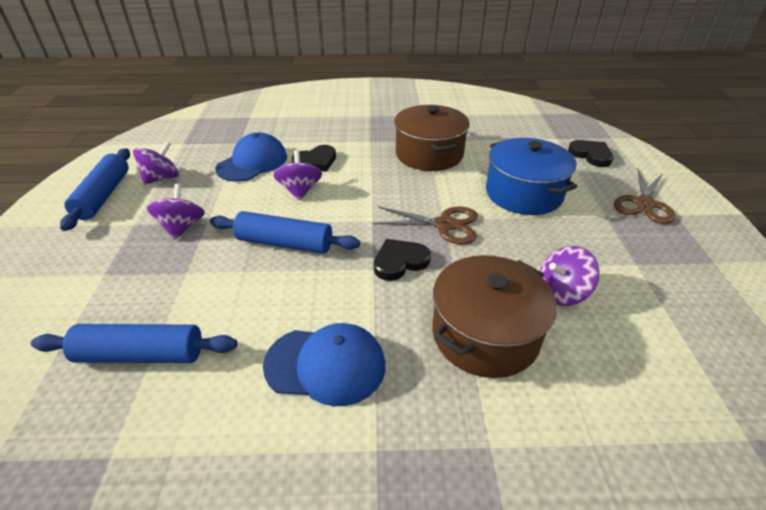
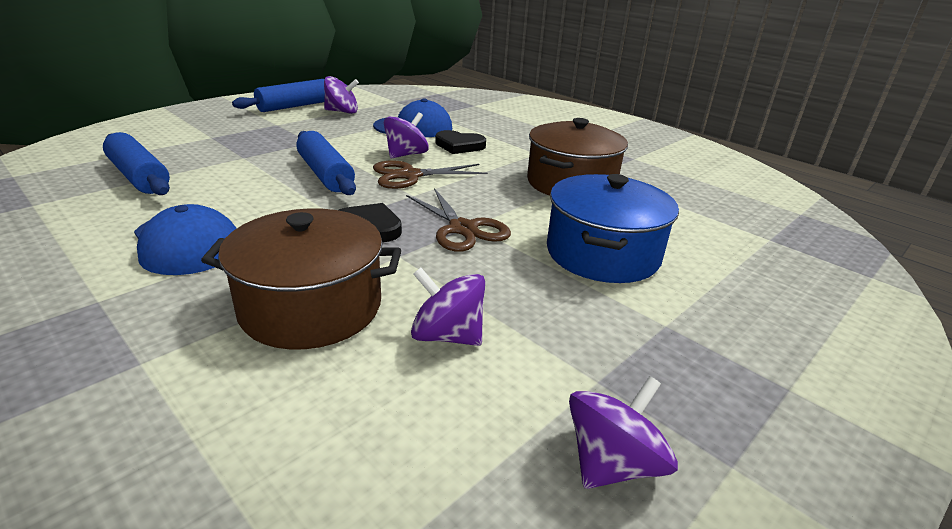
camera: 45 degrees right, 10 degrees down
(182, 227) = (294, 137): purple spinning top -> purple spinning top (612, 463)
(591, 155) = (787, 274): black heart -> none
(644, 204) = (759, 350): brown scissors -> brown scissors (410, 175)

